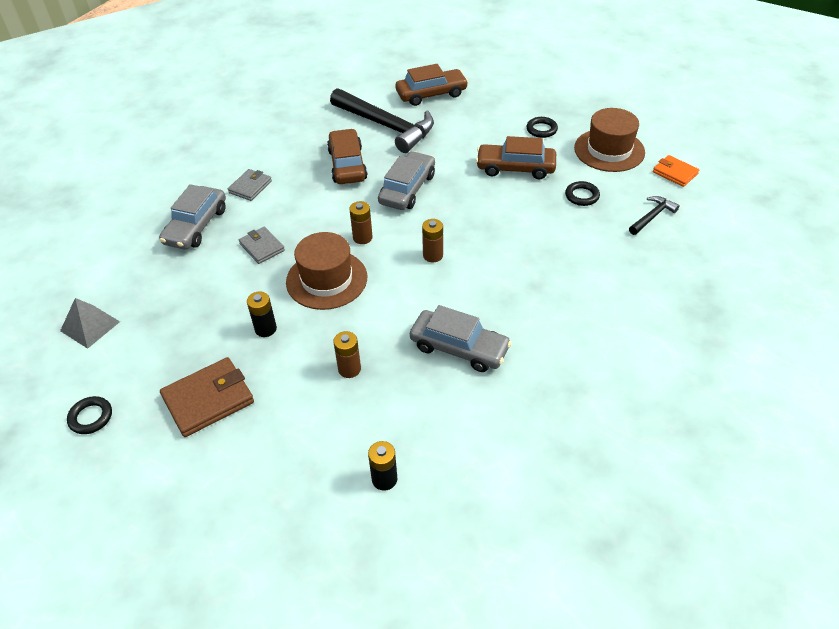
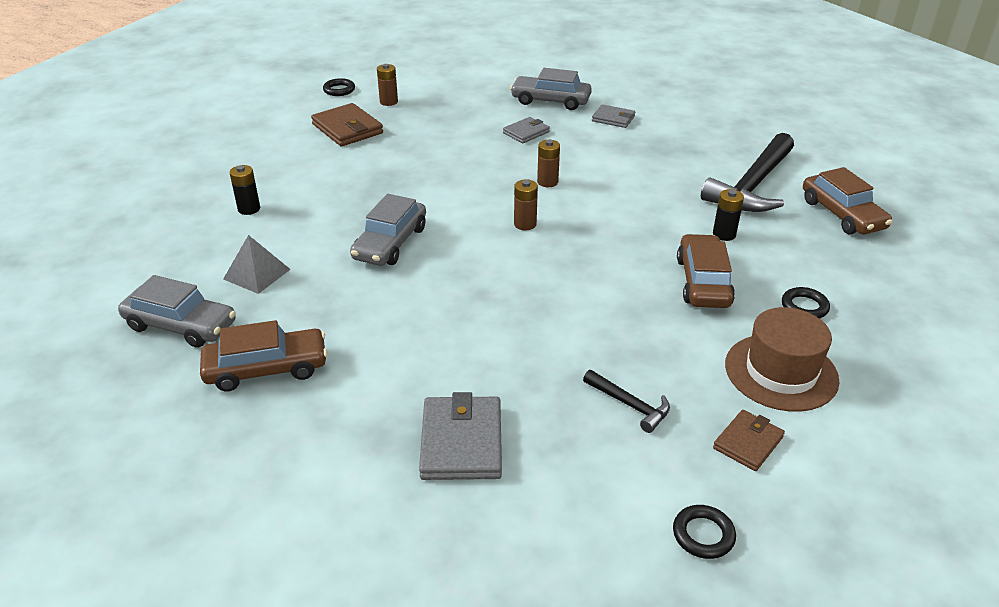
camera: 85 degrees right, 10 degrees down
(90, 326) = (428, 77): grey pyramid -> grey pyramid (257, 274)
(265, 329) = (421, 144): black battery -> black battery (724, 234)
(326, 279) = (484, 167): brown hat -> none
(347, 165) = (667, 166): brown car -> brown car (266, 369)
(349, 369) = (370, 186): brown battery -> brown battery (388, 102)
(407, 189) = (635, 204): grey car -> grey car (181, 325)
(582, 196) = (659, 338): black ring -> black ring (703, 535)
(675, 173) = (748, 443): orange wallet -> brown wallet
(706, 298) = (461, 442): none -> grey wallet

